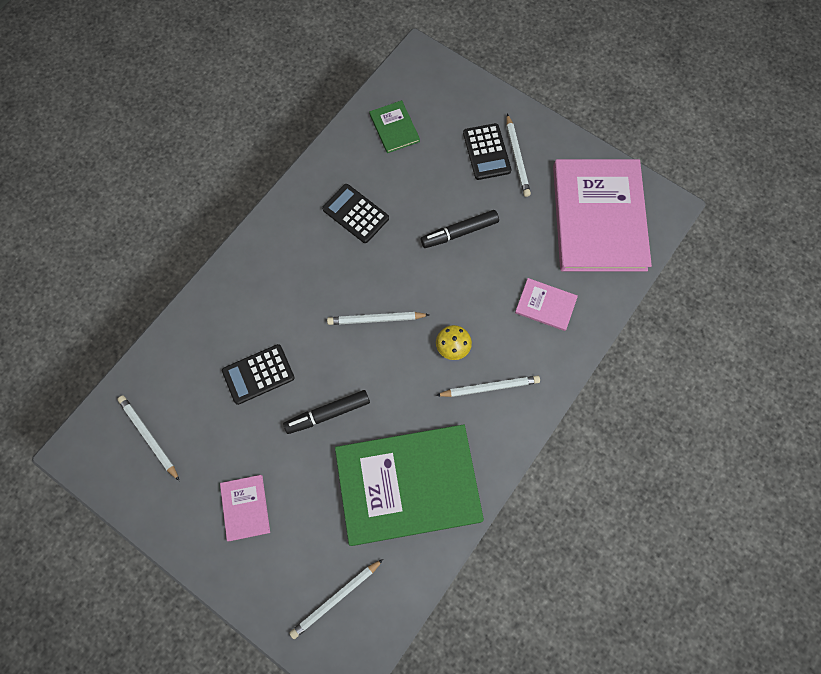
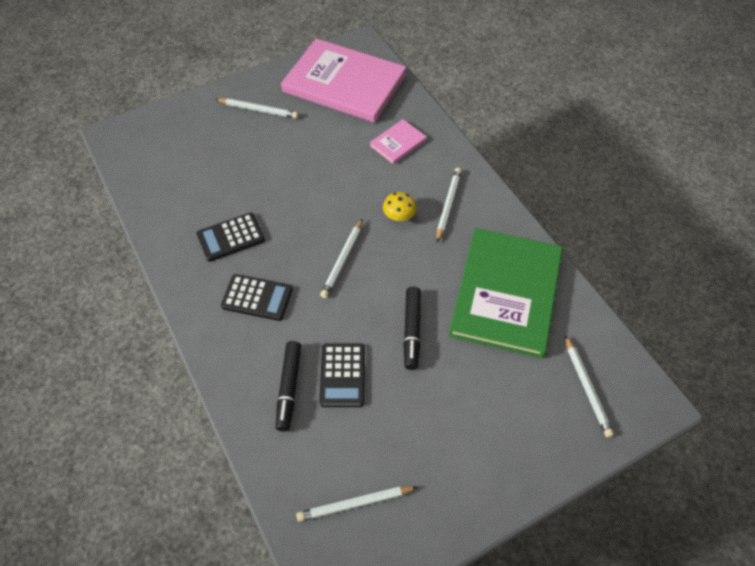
camera: 65 degrees left, 15 degrees down
(245, 508) = (471, 435): pink book -> none
(394, 128) = (168, 178): green book -> none
(459, 232) = (299, 172): black marker -> black marker (289, 388)
(486, 152) = (239, 126): black calculator -> black calculator (257, 298)

